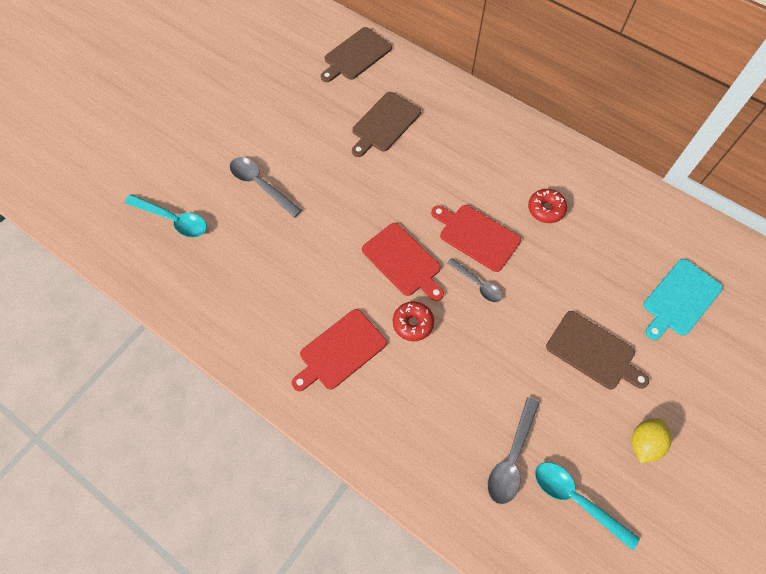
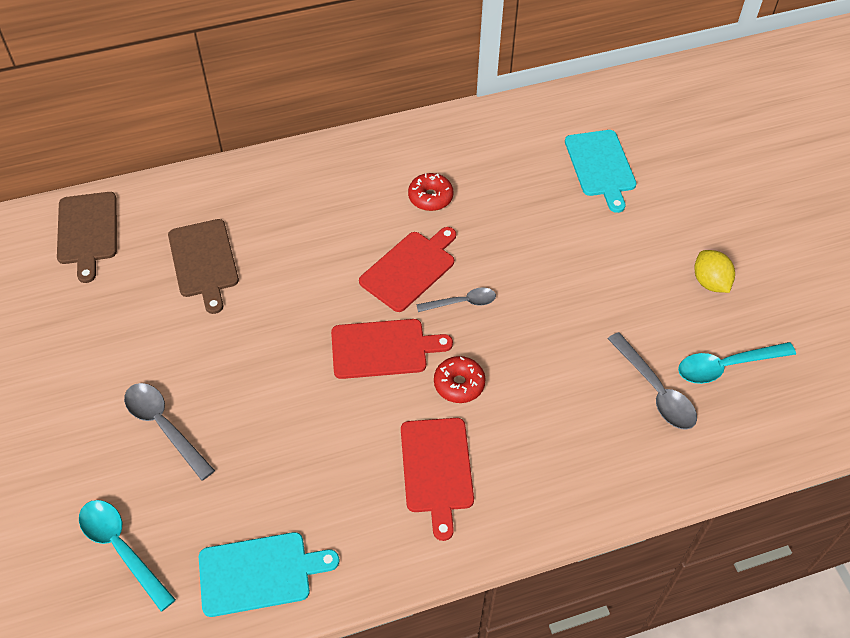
camera: 55 degrees left, 10 degrees down
(173, 220) = (121, 548): turquoise spoon -> turquoise spoon turned 105 degrees counterclockwise
(203, 299) = (259, 573): none -> turquoise cutting board
(260, 185) = (164, 426): grey spoon -> grey spoon turned 60 degrees clockwise
(477, 236) = (410, 269): red cutting board -> red cutting board turned 150 degrees clockwise
(593, 352) = (601, 260): brown cutting board -> none

